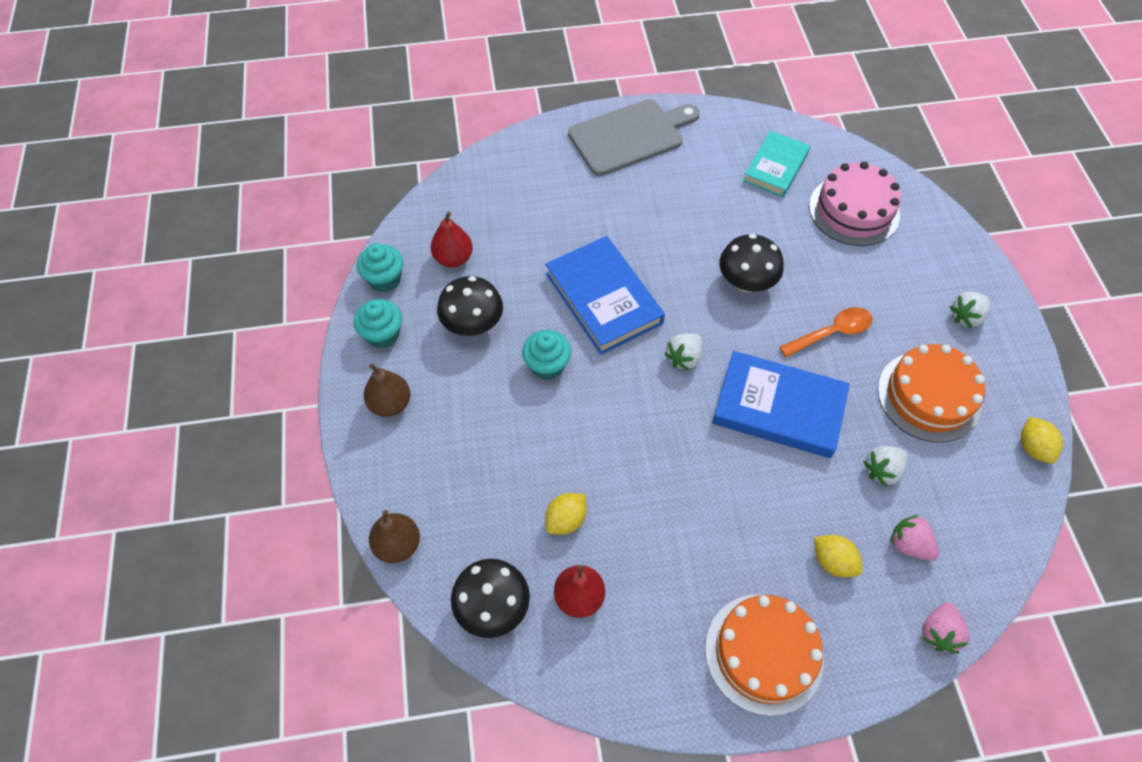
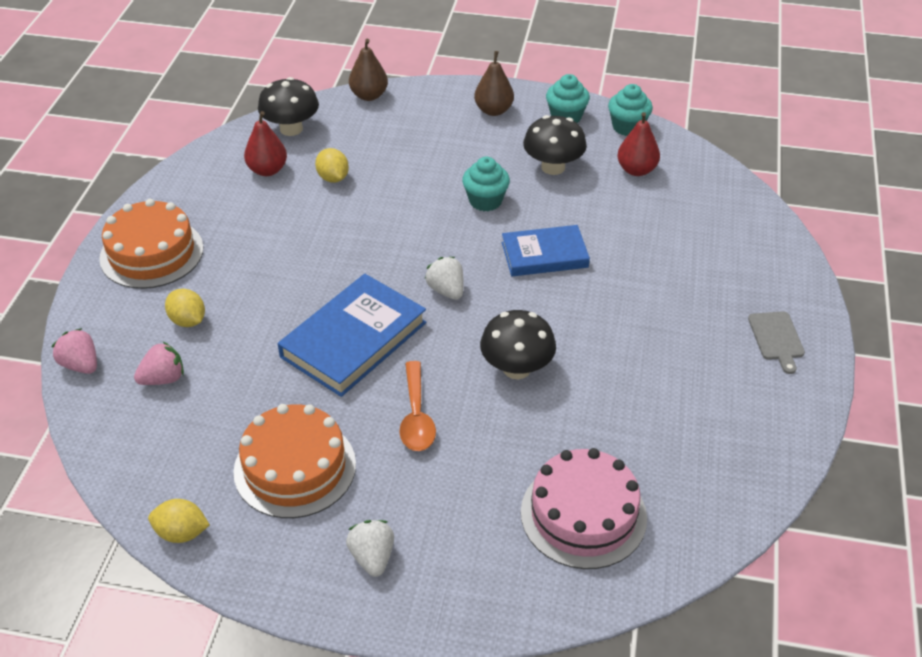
camera: 110 degrees right, 15 degrees down
(603, 298) = (544, 255): blue book -> blue book, size x0.66
(630, 136) = (776, 338): grey cutting board -> grey cutting board, size x0.47
(775, 167) = (684, 461): turquoise book -> none
(832, 561) = (188, 321): yellow lemon -> yellow lemon turned 75 degrees clockwise
(882, 470) = (243, 391): white strawberry -> none

